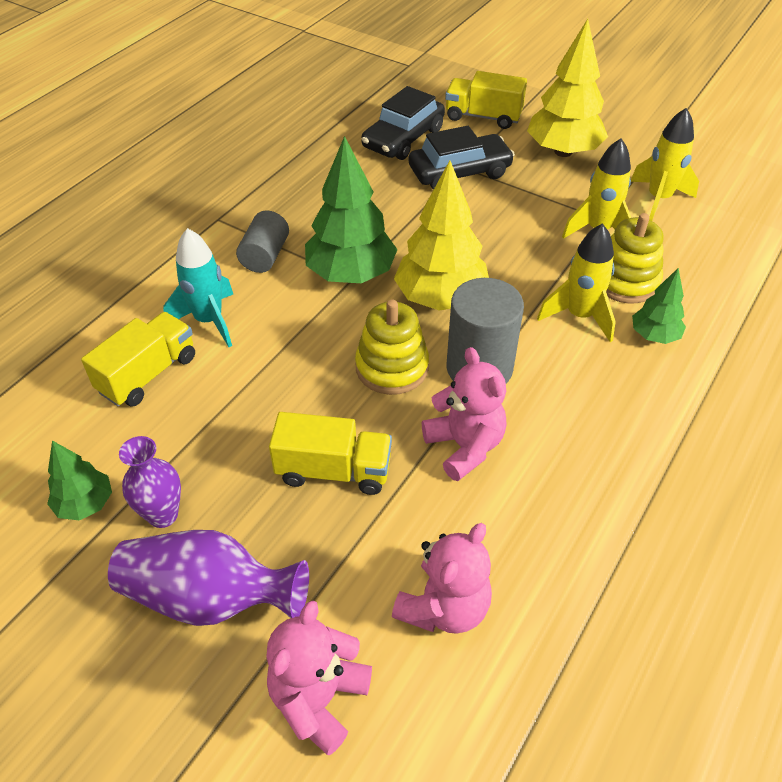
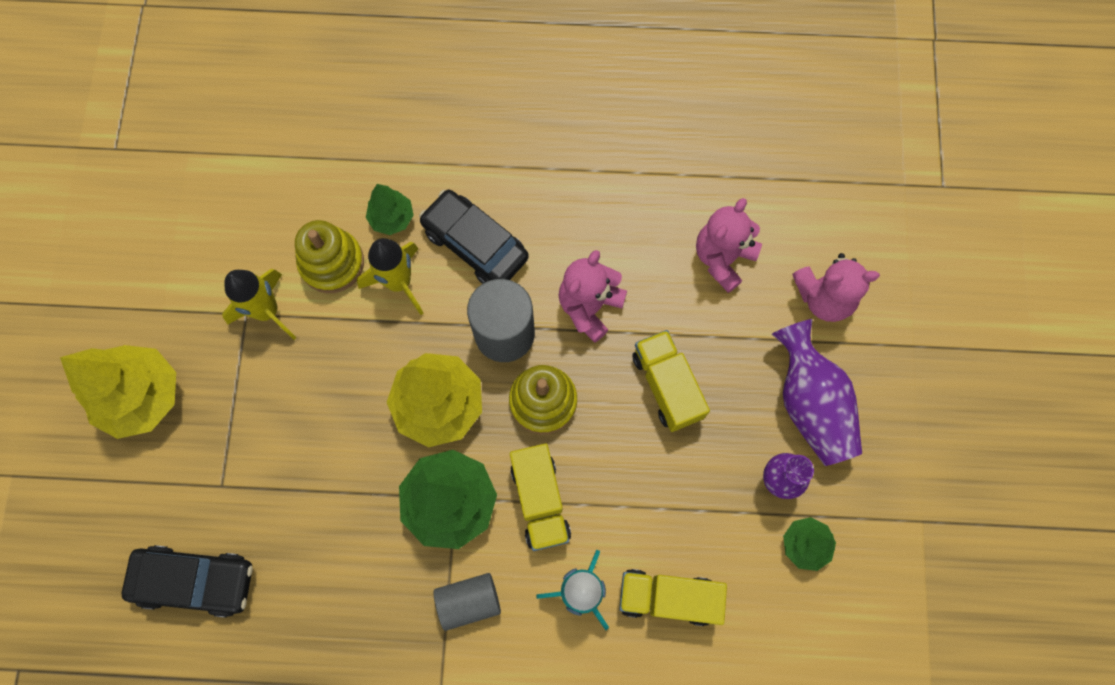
camera: 120 degrees left, 25 degrees up
(444, 607) = (722, 258): pink teddy bear -> pink teddy bear turned 60 degrees counterclockwise
(459, 172) = (233, 485): black car -> black car (475, 244)
(483, 117) = (107, 514): yellow truck -> yellow truck (540, 501)
(658, 199) = (188, 275): yellow rocket -> none

